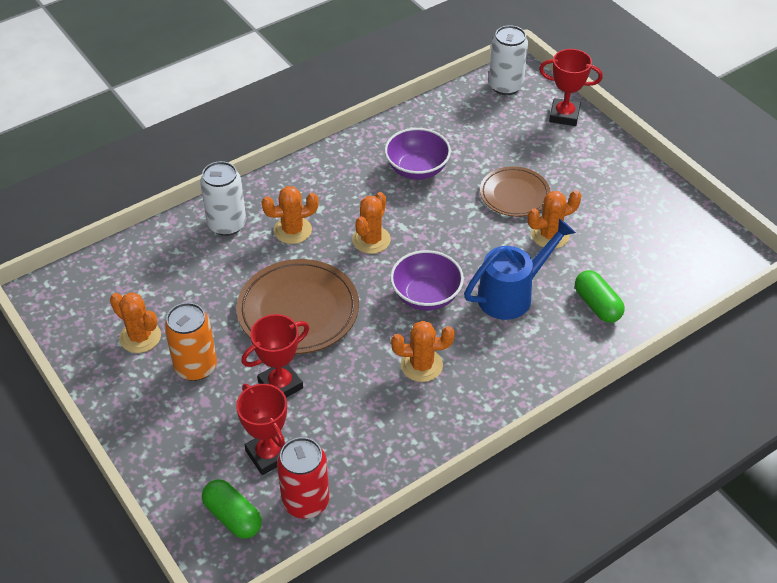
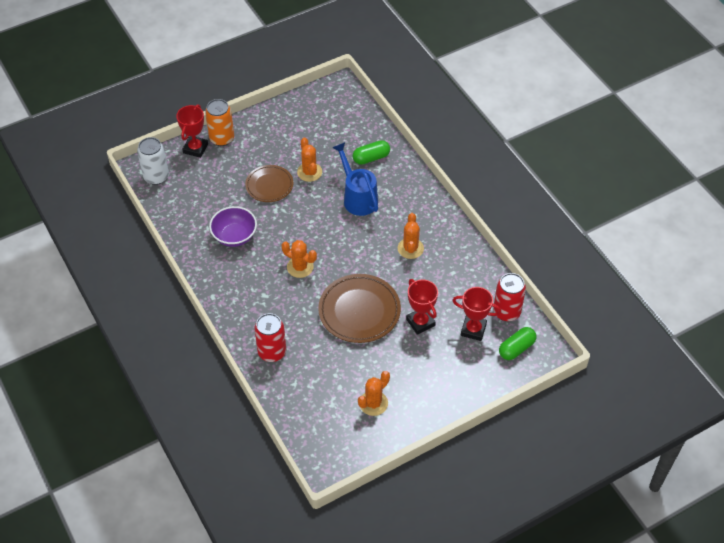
camera: 85 degrees left, 5 degrees up
(196, 367) = (402, 369): orange can -> orange can (222, 138)
(227, 224) = (272, 352): white can -> red can
(268, 455) = (473, 330): red trophy -> red trophy turned 45 degrees clockwise
(292, 230) = (284, 312): orange cactus -> none
(426, 296) = (354, 241): purple bowl -> none

